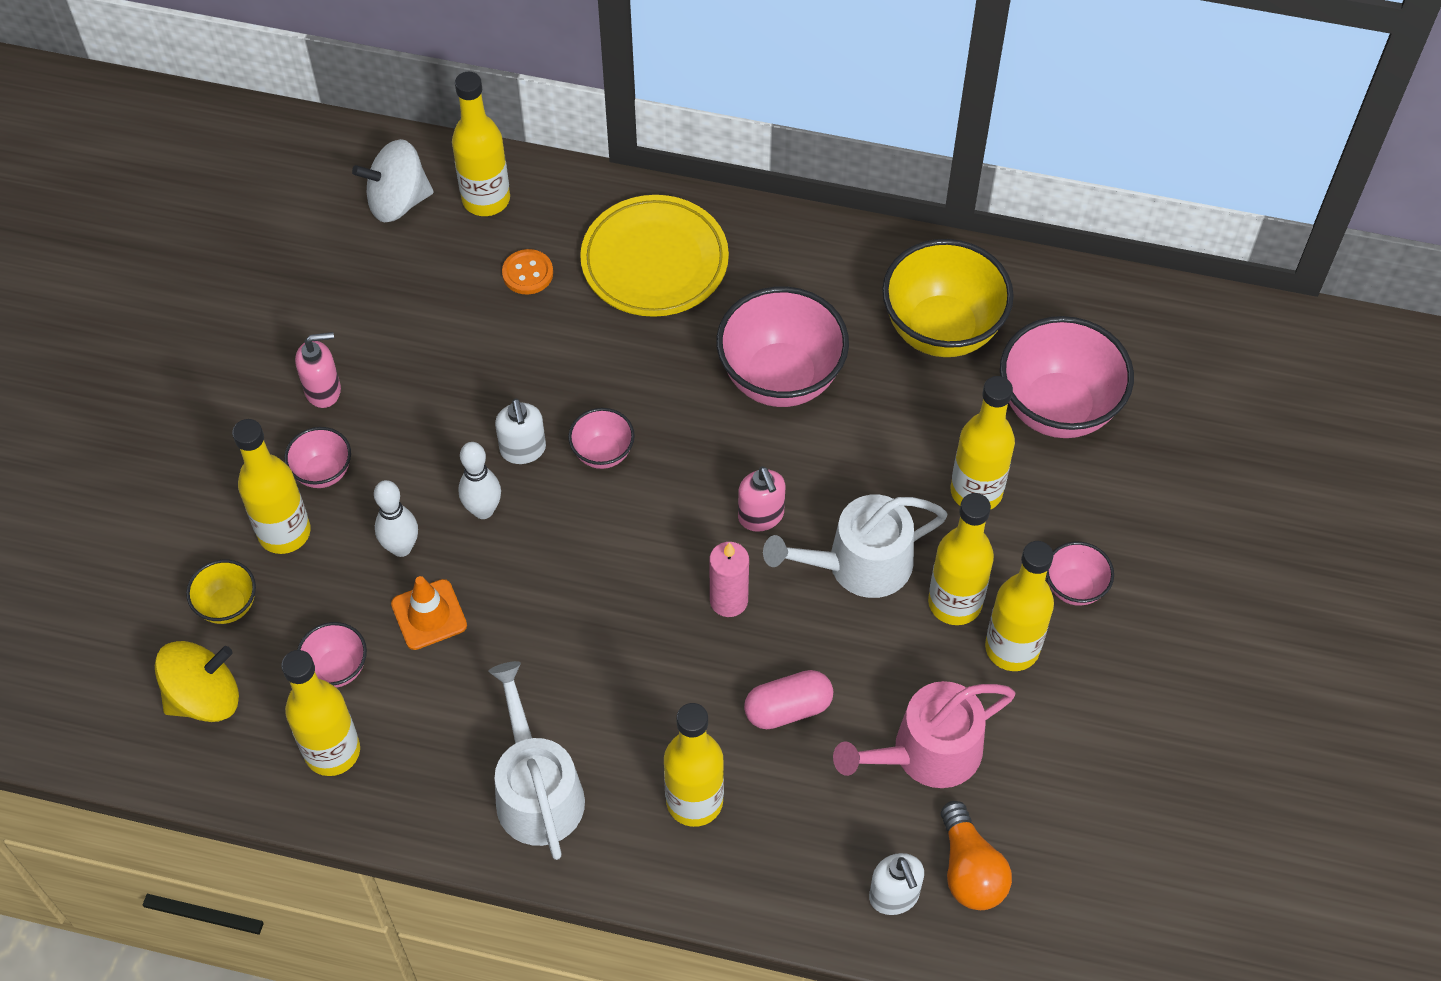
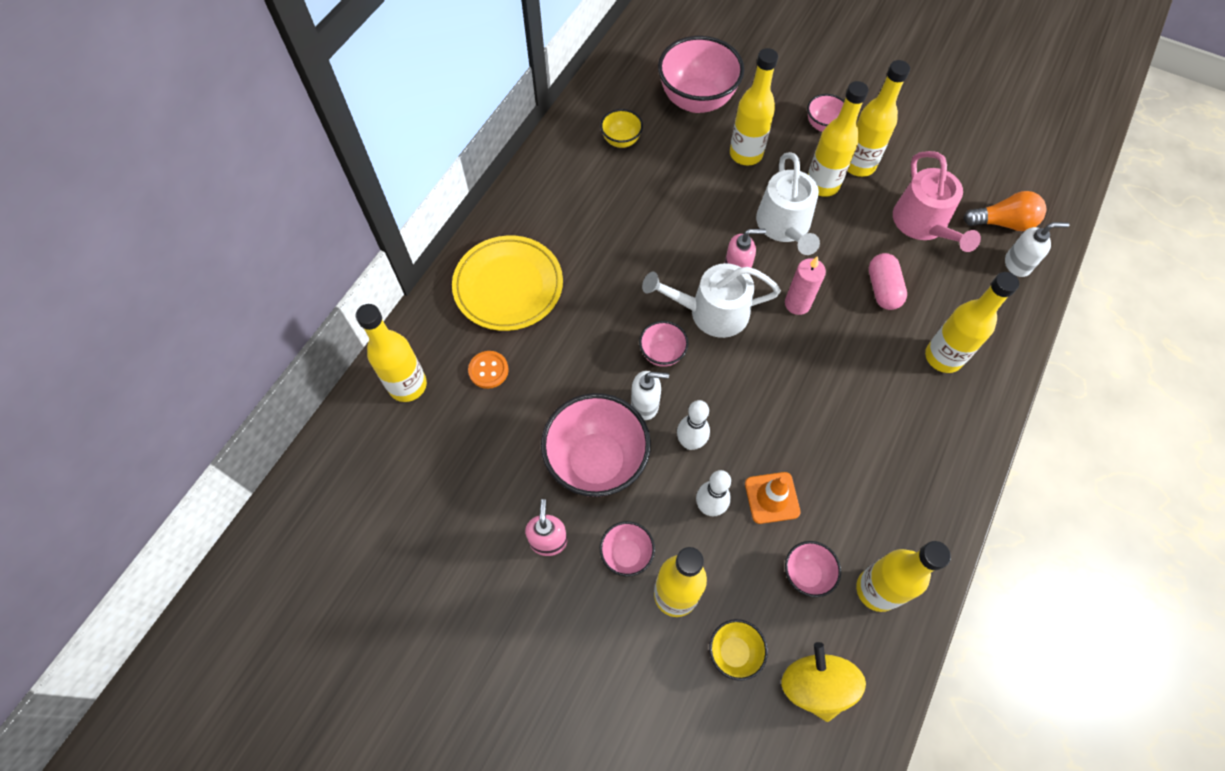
camera: 75 degrees left, 5 degrees up
(398, 201) = (383, 450): white spinning top -> none
(537, 791) = (925, 452): white watering can -> white watering can (711, 312)
(780, 378) = (631, 234): pink bowl -> pink bowl (596, 462)
(941, 330) = (621, 141): yellow bowl -> yellow bowl, size x0.49

